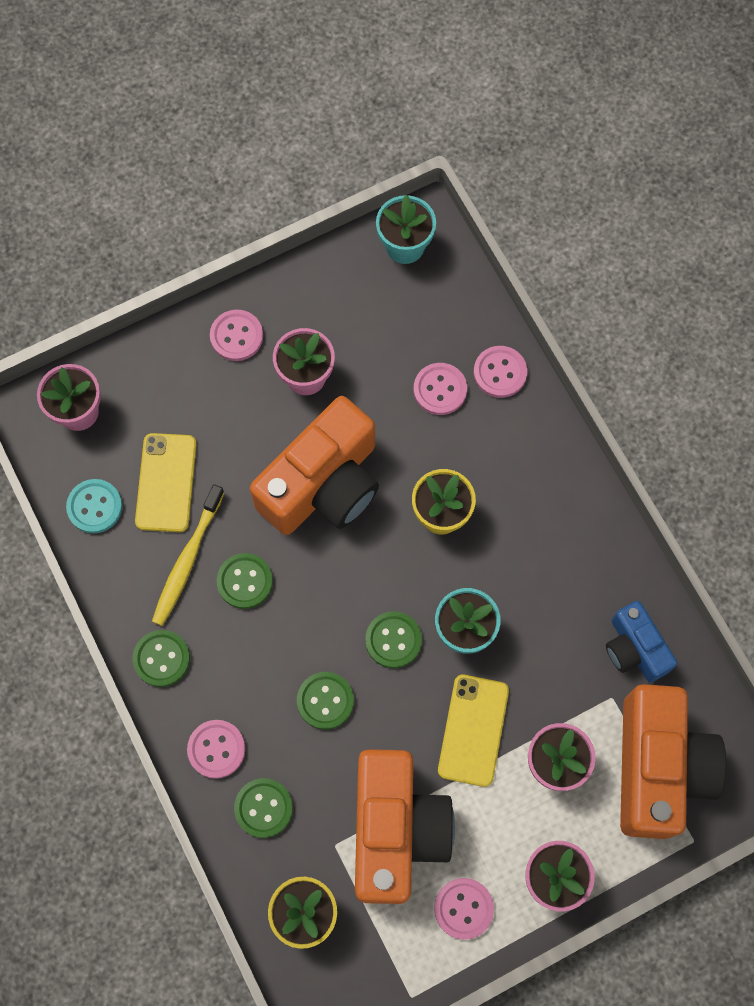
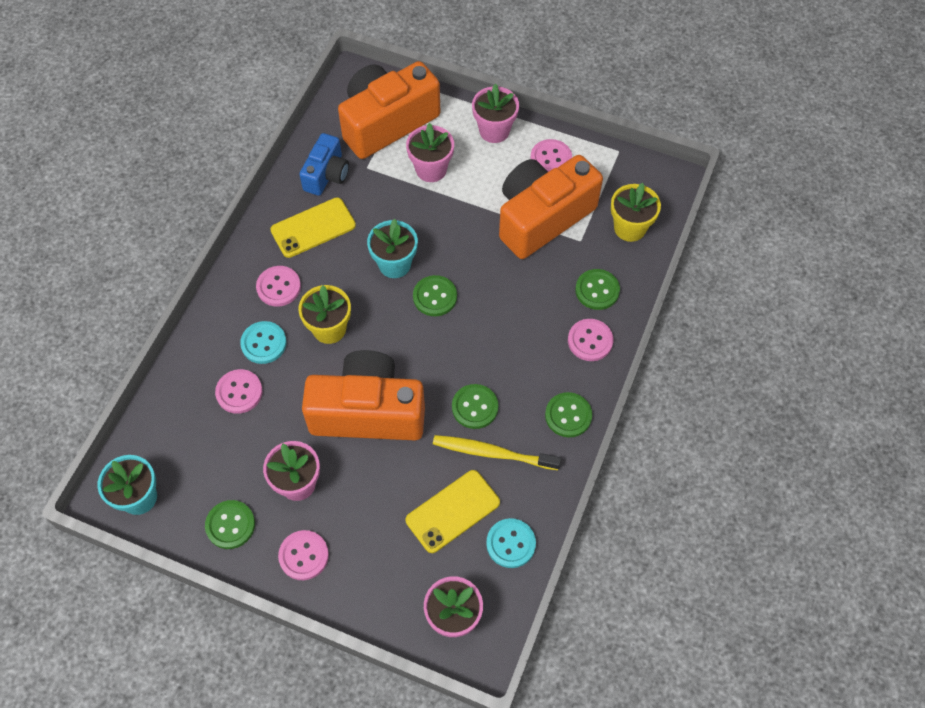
camera: 130 degrees left, 10 degrees down
(187, 560) = (492, 453): yellow toothbrush -> yellow toothbrush turned 150 degrees counterclockwise
(325, 701) = (505, 305): green button -> green button (230, 525)
(473, 730) = (450, 219): yellow phone -> yellow phone (313, 228)
(475, 445) = (263, 343): none -> turquoise button
(500, 372) = (197, 365): pink button -> pink button (278, 287)

